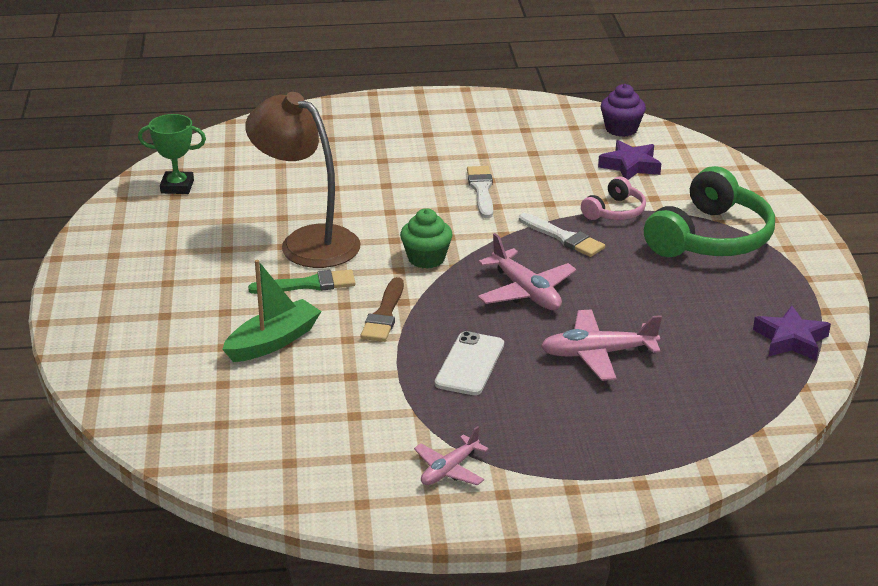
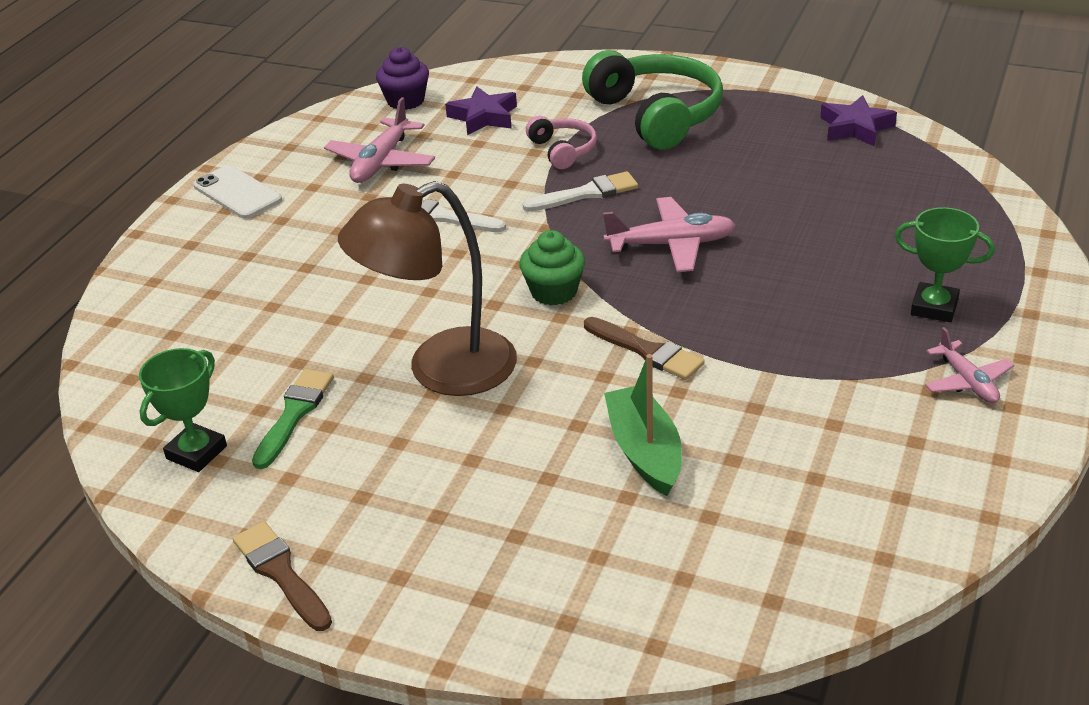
camera: 60 degrees left, 5 degrees up
(92, 247) = (281, 573): none -> brown brush
(308, 284) = (539, 392): green brush -> green brush (294, 414)
(470, 364) = (783, 317): white phone -> white phone (237, 193)
(540, 435) = (934, 307): none -> green trophy
(597, 354) = (813, 234): pink plane -> pink plane (381, 162)

